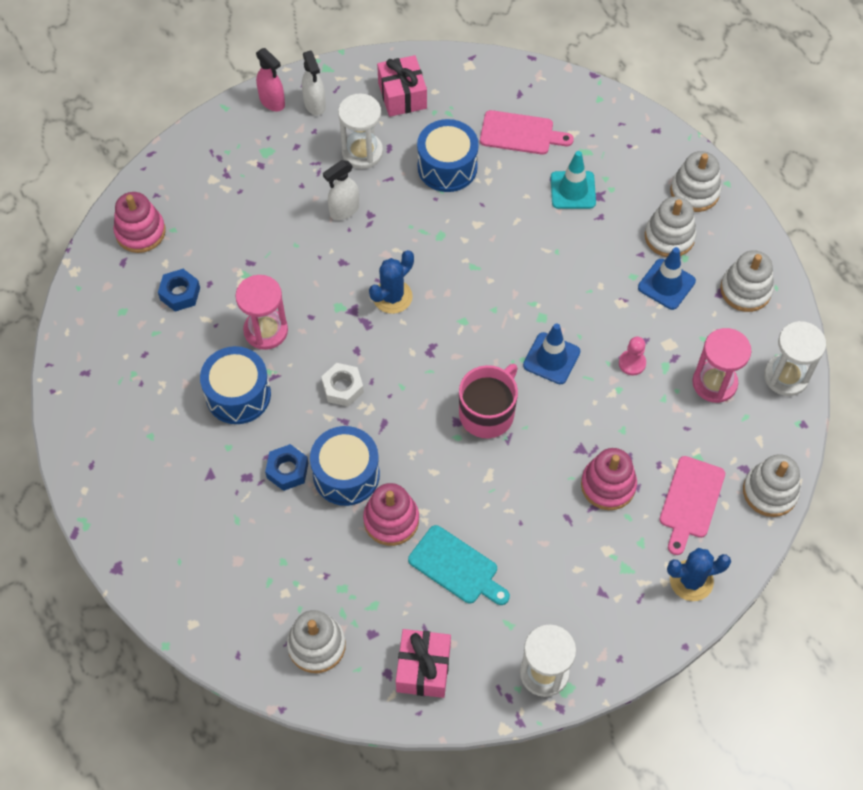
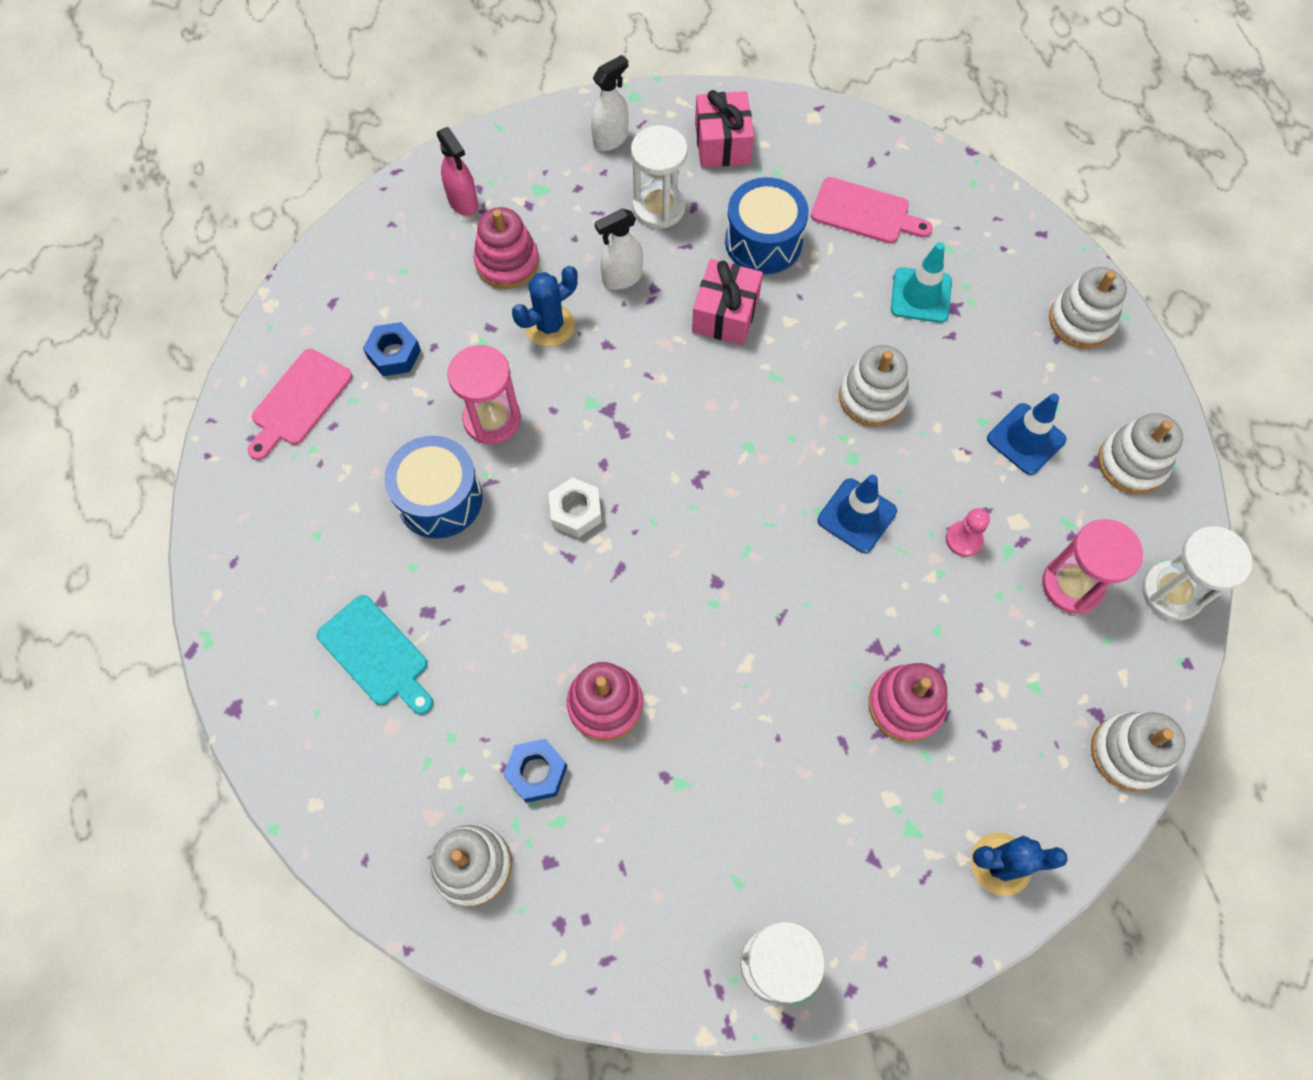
camera: 10 degrees right, 5 degrees up
(140, 232) = (362, 267): pink stacking toy -> pink stacking toy (507, 262)
(272, 102) = (559, 128): pink spray bottle -> pink spray bottle (463, 202)
(287, 470) = (482, 612): blue nut -> blue nut (536, 772)
(315, 104) = (611, 139): white spray bottle -> white spray bottle turned 120 degrees counterclockwise
(346, 474) = (557, 630): blue drum -> none
(392, 297) = (662, 400): blue cactus -> blue cactus (550, 325)
(423, 668) = (609, 926): pink gift -> pink gift (725, 314)
(456, 567) = (680, 786): turquoise cutting board -> turquoise cutting board (376, 654)
(487, 413) = (759, 576): pink mug -> none
(669, 237) = (1039, 376): white stacking toy -> white stacking toy (872, 397)
(691, 501) = (1016, 747): pink cutting board -> pink cutting board (299, 401)

